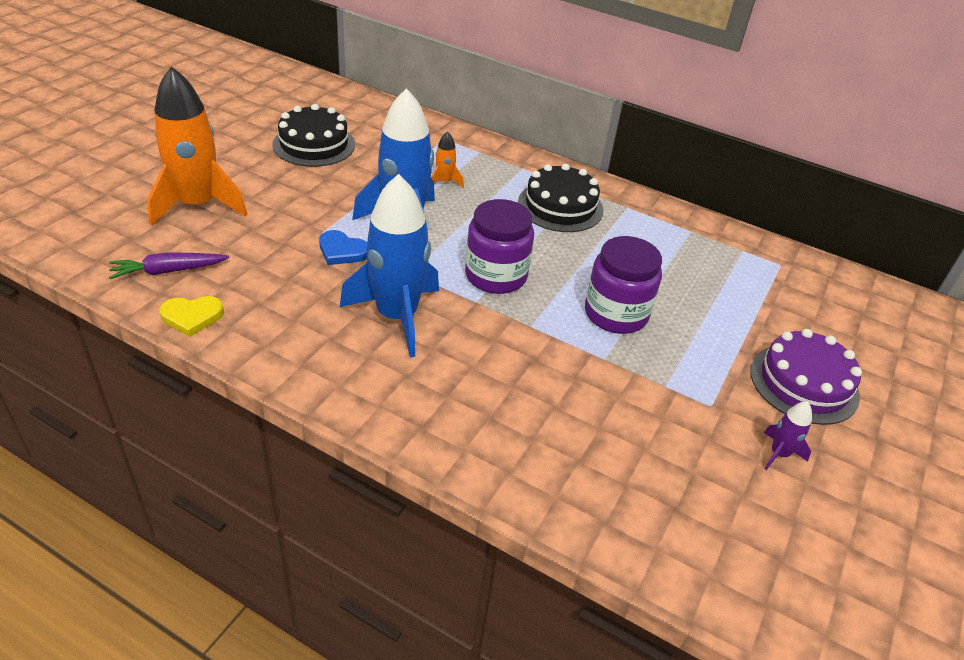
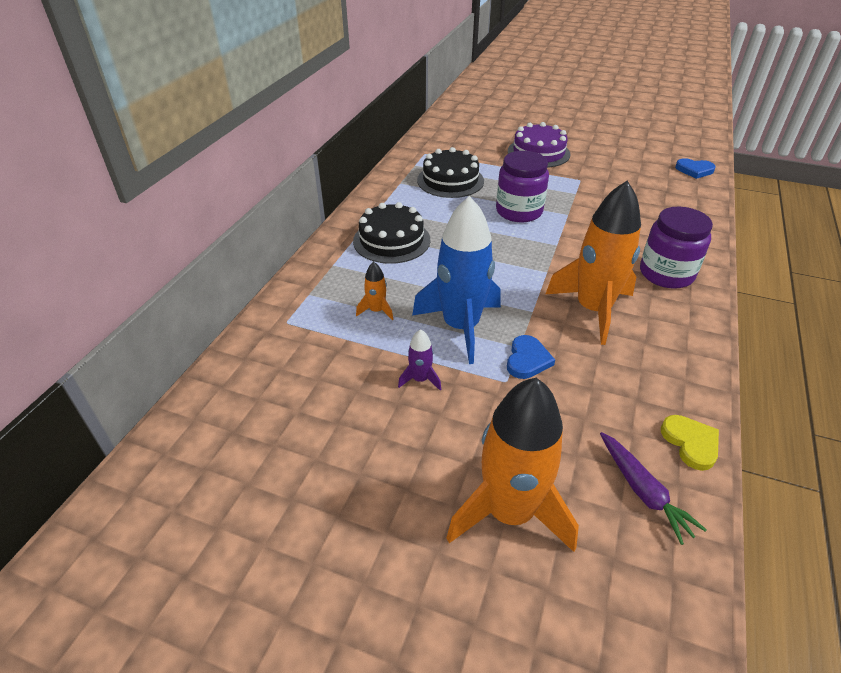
camera: 95 degrees left, 0 degrees up
(314, 144) = (326, 433): black cake -> black cake (450, 180)
(397, 316) = (593, 309): blue rocket -> orange rocket
(496, 276) = (508, 265): purple jar -> purple jar (666, 274)
(764, 595) = (694, 170): none -> blue heart
(779, 454) = (600, 162): purple rocket -> purple rocket (420, 379)

